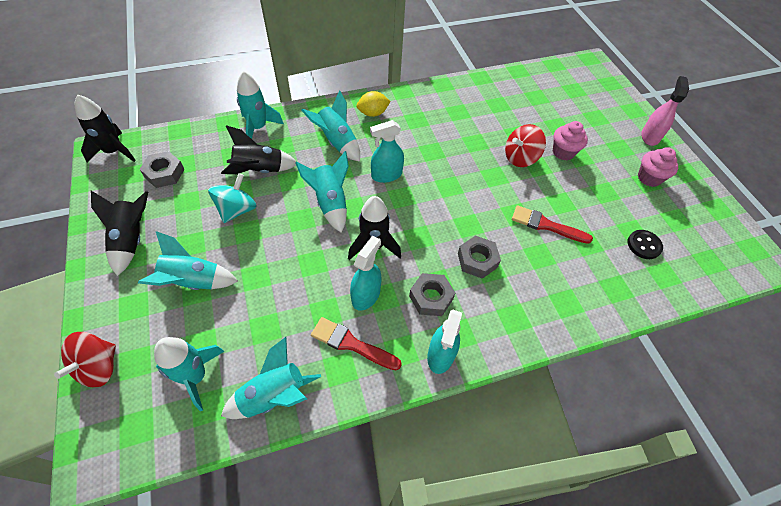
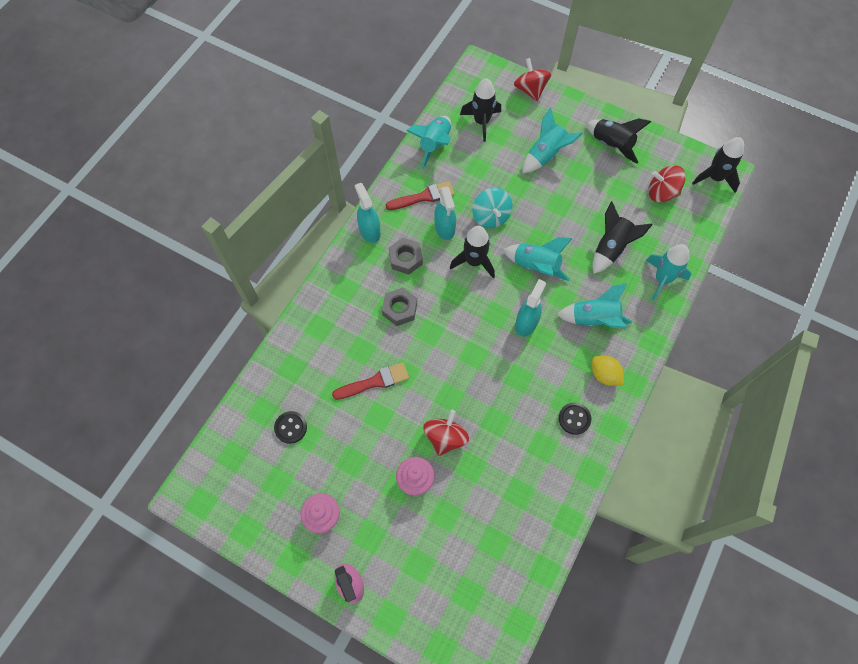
camera: 140 degrees right, 10 degrees up
(164, 173) = (662, 193): grey nut -> red spinning top
(195, 376) = (481, 122): turquoise rocket -> black rocket
(237, 210) = (584, 210): turquoise spinning top -> turquoise spinning top (491, 216)
(373, 113) = (604, 375): yellow lemon -> yellow lemon turned 75 degrees counterclockwise
(421, 109) = (574, 419): none -> black button

